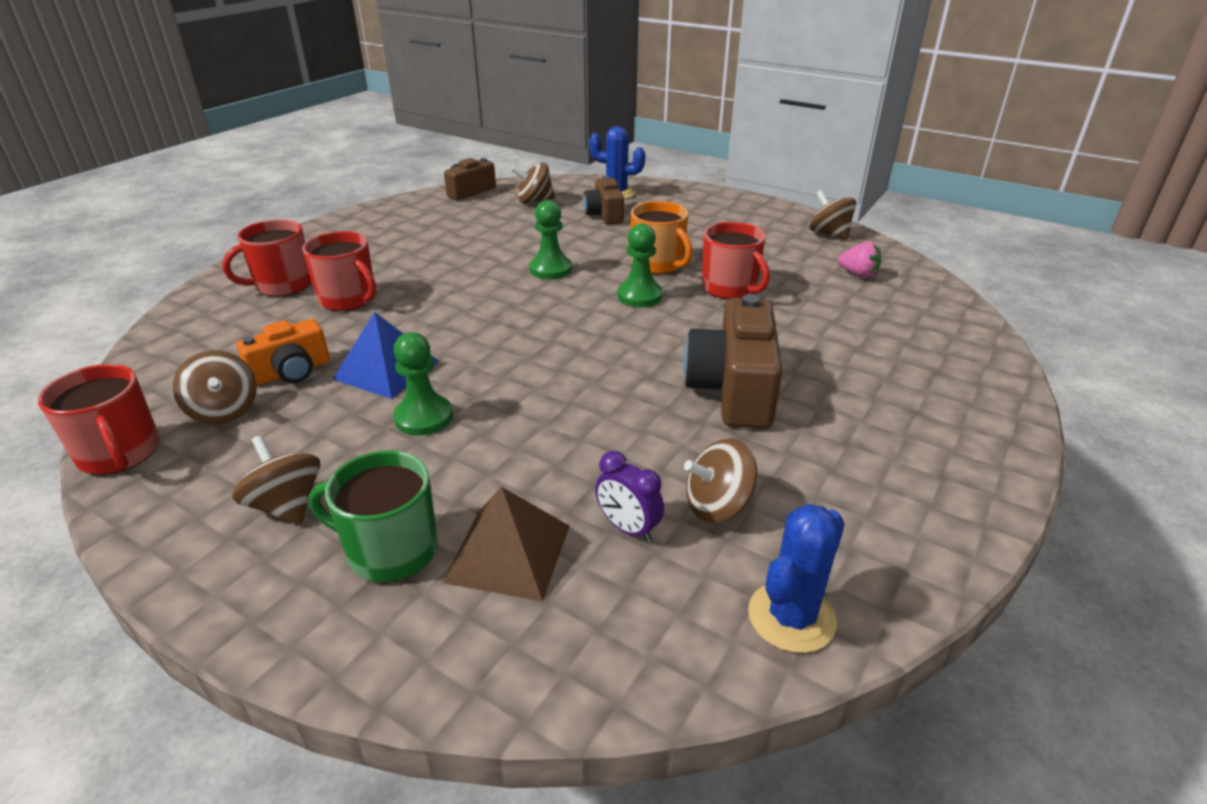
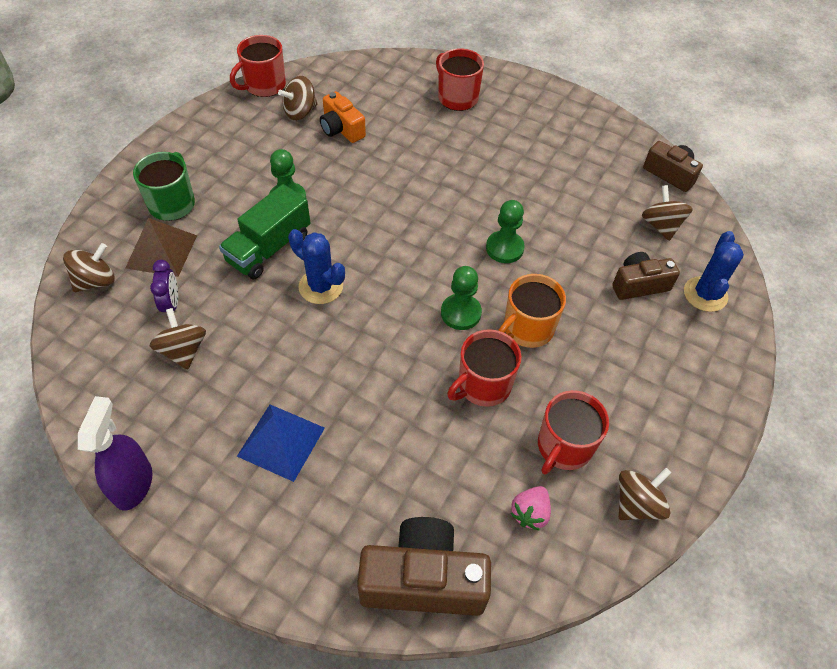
camera: 85 degrees right, 20 degrees up
(286, 505) = (213, 157): brown spinning top -> brown spinning top (96, 281)
(348, 299) = (439, 135): red mug -> red mug (564, 446)
(386, 370) = (343, 172): blue pyramid -> blue pyramid (281, 442)
(522, 431) = (269, 248): none -> green truck
(628, 528) = (171, 304): purple clock -> purple clock turned 135 degrees clockwise
(733, 389) = (312, 371): brown camera -> brown camera (423, 579)
(791, 617) = (89, 378): blue cactus -> blue cactus (321, 287)
(952, 535) = (133, 484): none -> purple spray bottle

